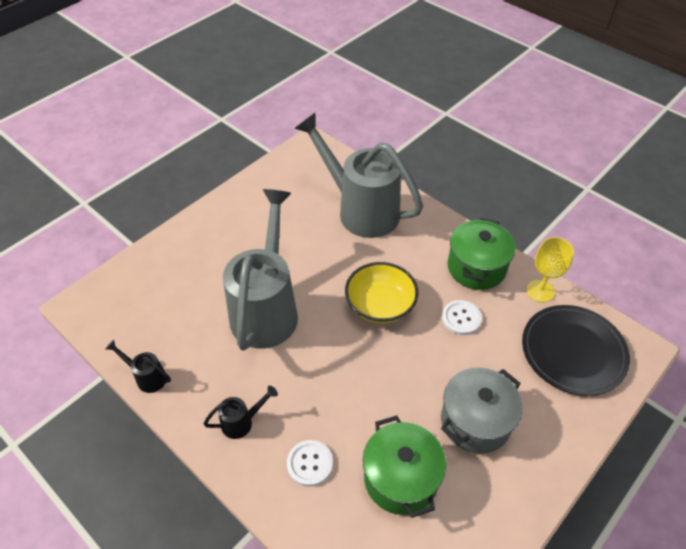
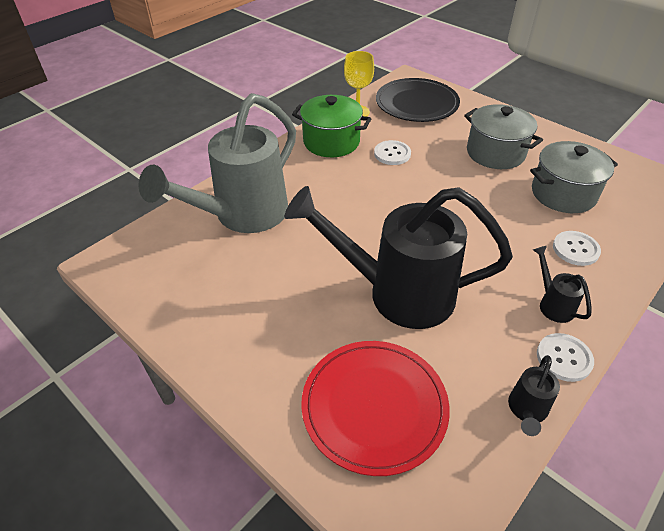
camera: 90 degrees left, 5 degrees down
(170, 288) = (374, 407): none -> red plate
(186, 415) = (564, 358): none -> white button
(266, 308) = (398, 293): grey watering can -> black watering can
(380, 305) = (382, 202): yellow bowl -> none
(401, 478) = (563, 194): green pot -> grey pot

